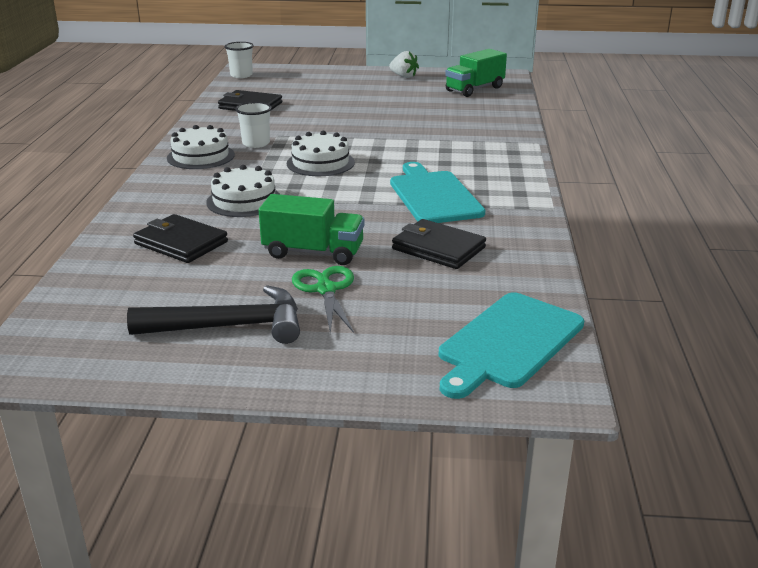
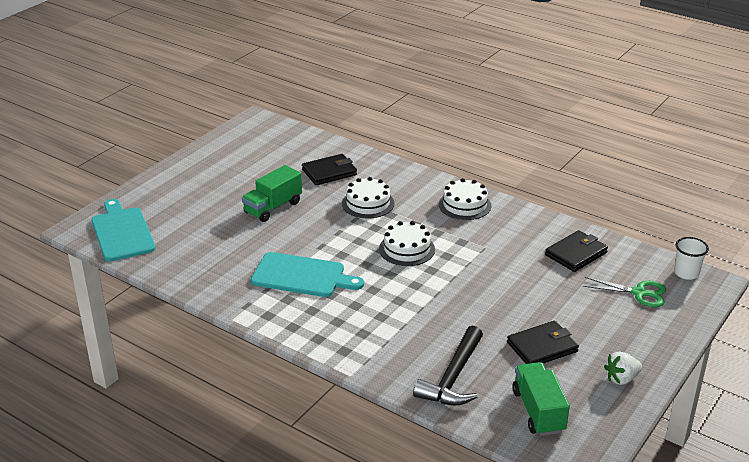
camera: 120 degrees right, 5 degrees up
(230, 326) = (227, 167): black hammer -> black hammer (453, 378)
(256, 143) = (473, 233): white cup -> none
(326, 289) = (229, 200): green scissors -> green scissors (639, 293)
(438, 248) = (230, 249): black wallet -> black wallet (542, 347)

